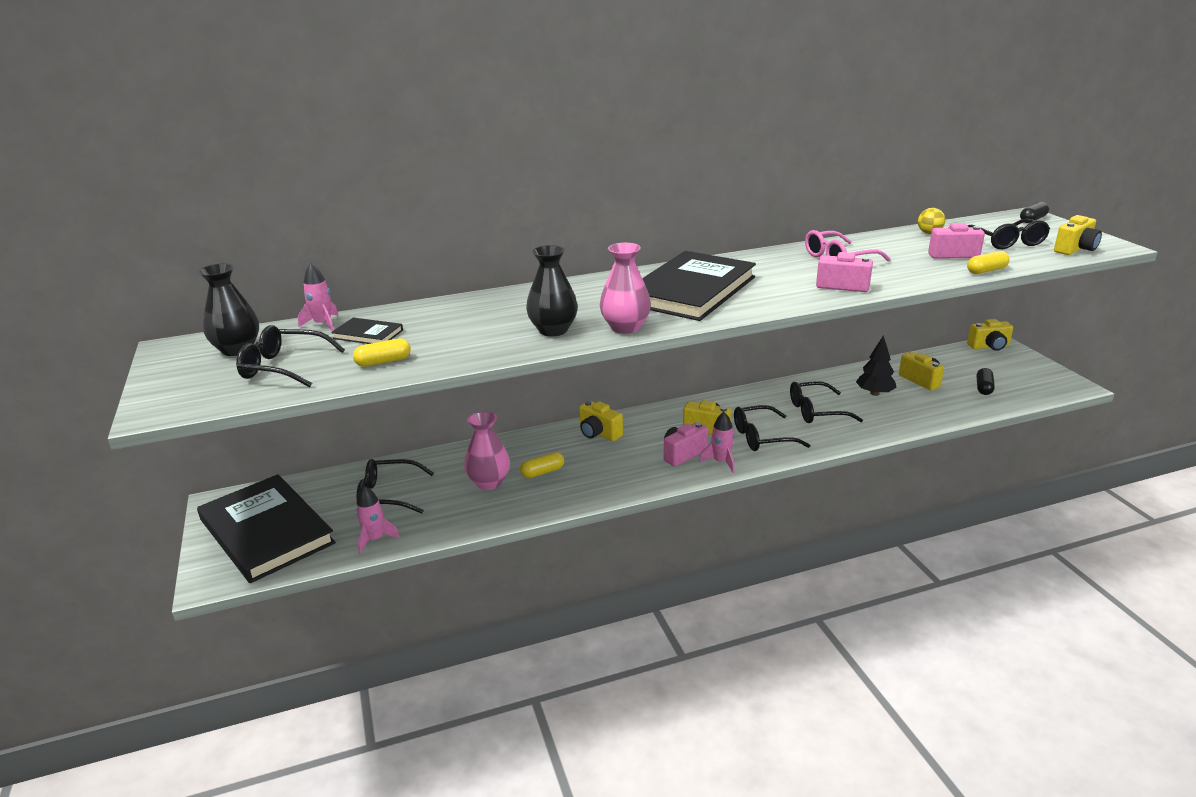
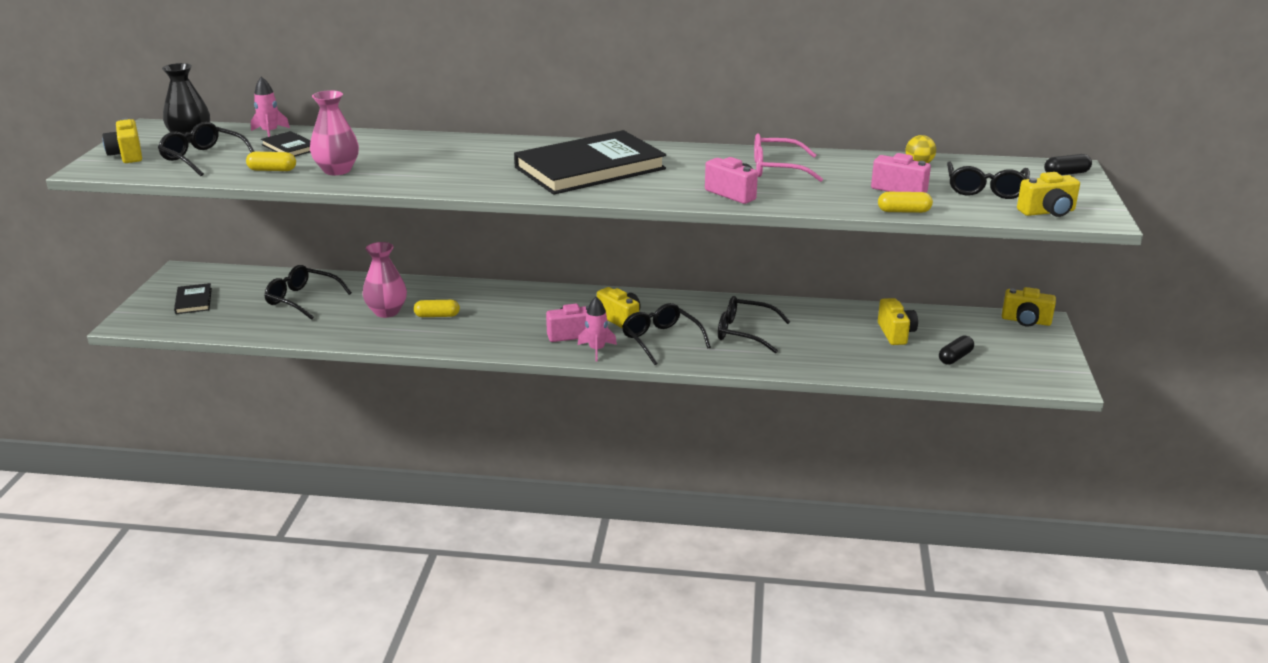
camera: 25 degrees right, 0 degrees up
(266, 531) = (193, 301): black book -> black book, size x0.43
(375, 539) = (260, 328): pink rocket -> none
(553, 330) = (426, 175): black vase -> none
(599, 433) = (520, 298): yellow camera -> yellow camera (127, 155)
(625, 327) = (485, 186): pink vase -> pink vase (337, 170)
(762, 437) = (661, 340): black glasses -> black glasses turned 45 degrees clockwise
(874, 393) = (827, 332): black tree -> none

